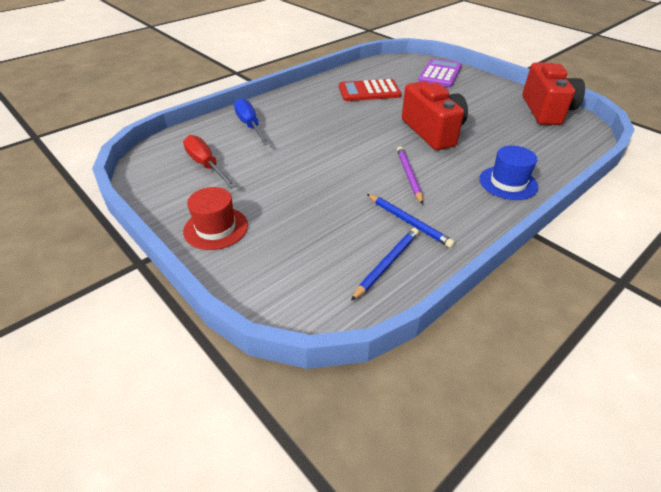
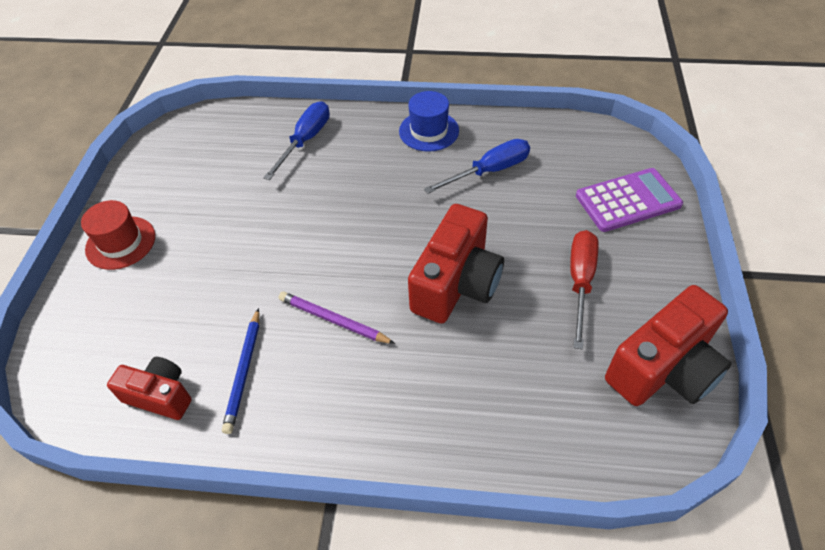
camera: 50 degrees right, 10 degrees up
(206, 165) = (208, 165): red screwdriver -> red screwdriver (580, 282)
(369, 91) = (489, 171): red calculator -> blue screwdriver
(387, 264) = (160, 396): blue pencil -> red camera
(409, 176) = (333, 320): purple pencil -> purple pencil turned 105 degrees counterclockwise
(508, 183) = (409, 420): blue hat -> blue hat (429, 131)

